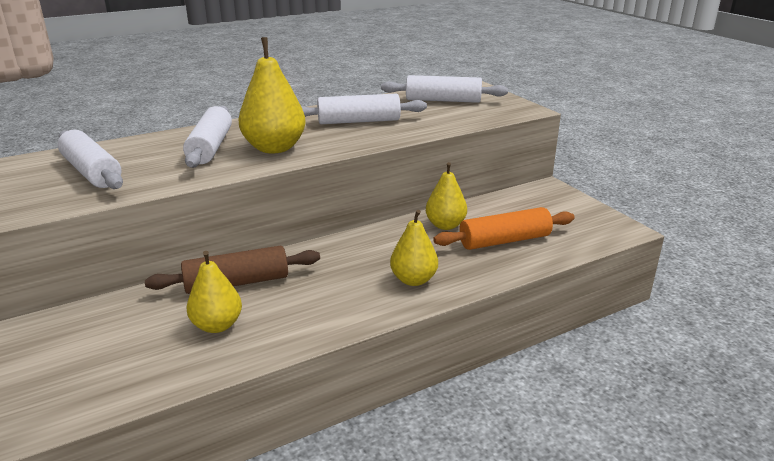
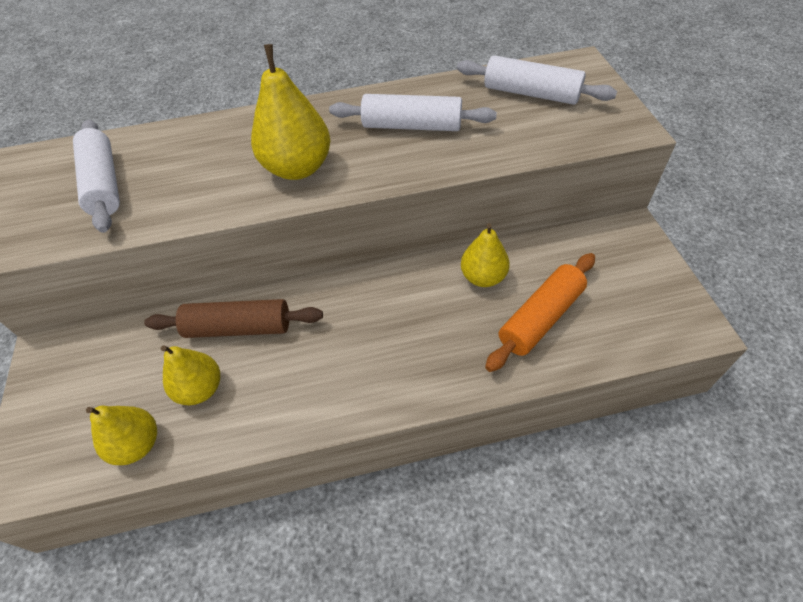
camera: 20 degrees right, 25 degrees up
(211, 147) = (233, 156): white rolling pin -> none
(413, 280) = (414, 363): yellow pear -> yellow pear (137, 444)
(504, 241) = (541, 318): orange rolling pin -> orange rolling pin turned 45 degrees counterclockwise

